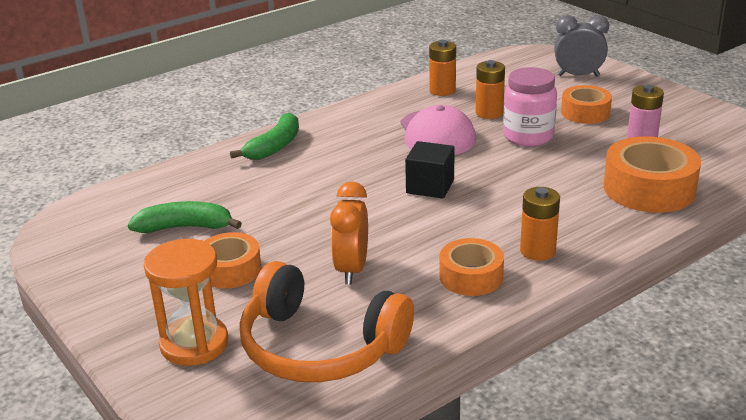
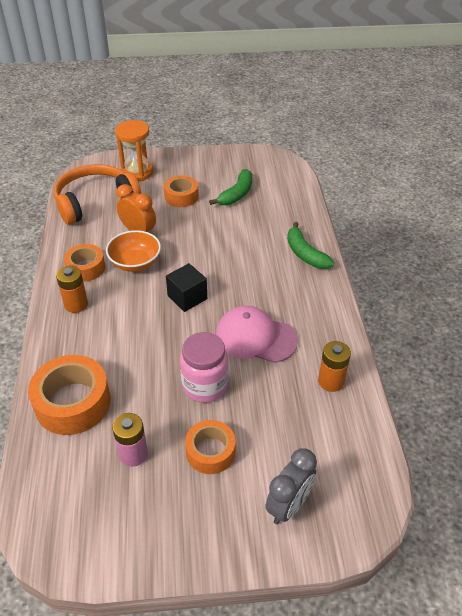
camera: 120 degrees right, 15 degrees up
(415, 244) = (135, 263): none -> orange bowl
(489, 113) = (264, 387): orange battery -> none

